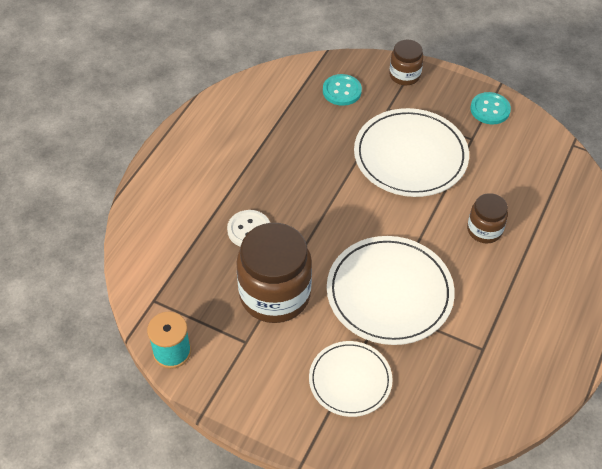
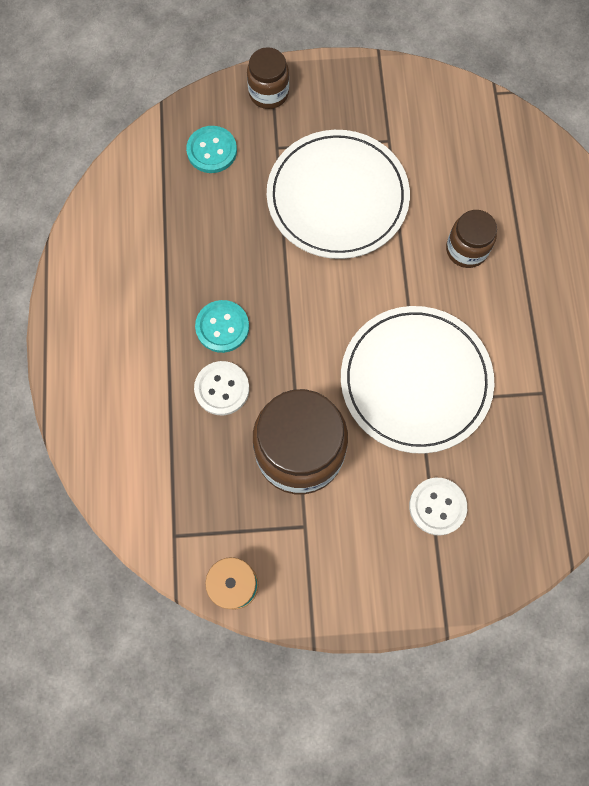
camera: 30 degrees left, 20 degrees up
(350, 380) = (437, 506): white plate -> white button
(490, 109) = (386, 91): turquoise button -> turquoise button (222, 327)

